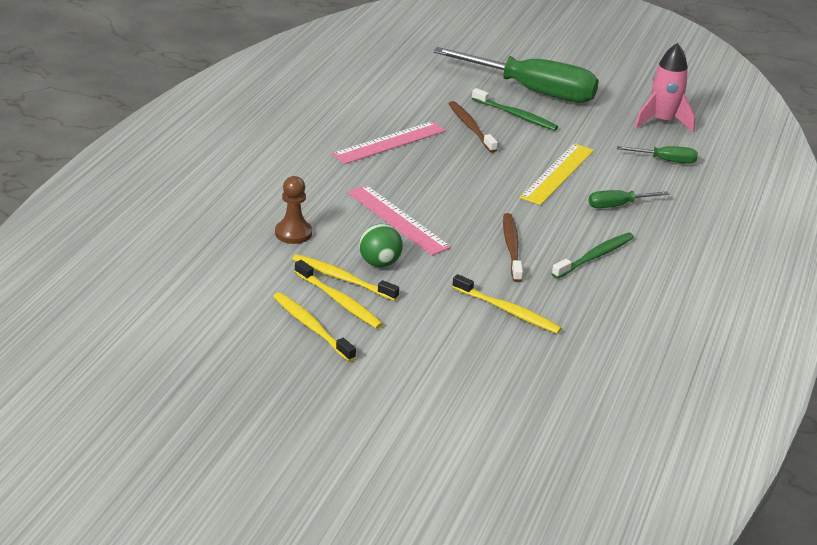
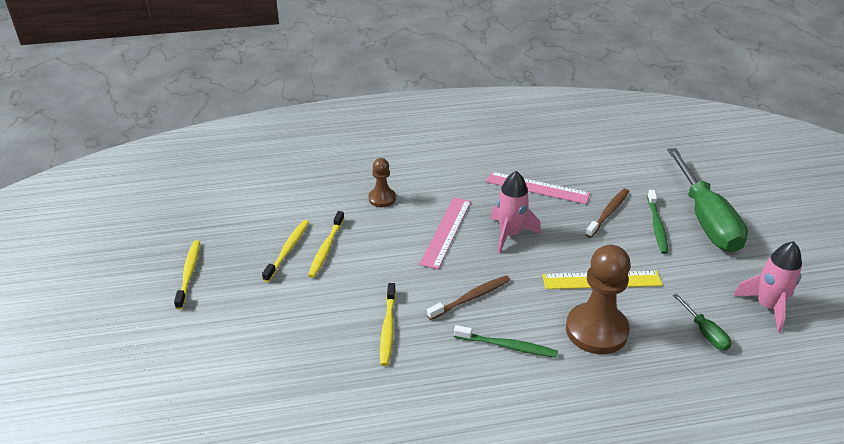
camera: 60 degrees right, 5 degrees up
(341, 278) = (352, 239): yellow toothbrush -> yellow toothbrush (189, 273)
(379, 263) = (386, 246): green ball -> none
(443, 188) = (510, 234): none -> pink rocket
(617, 205) = (596, 330): green screwdriver -> brown pawn

